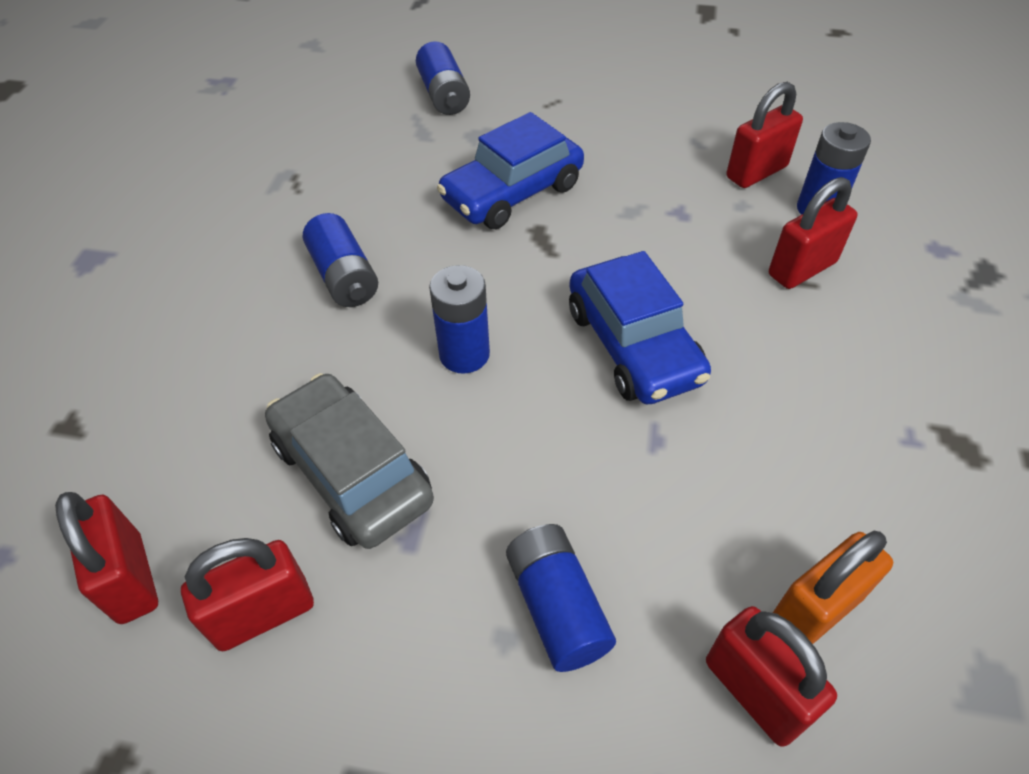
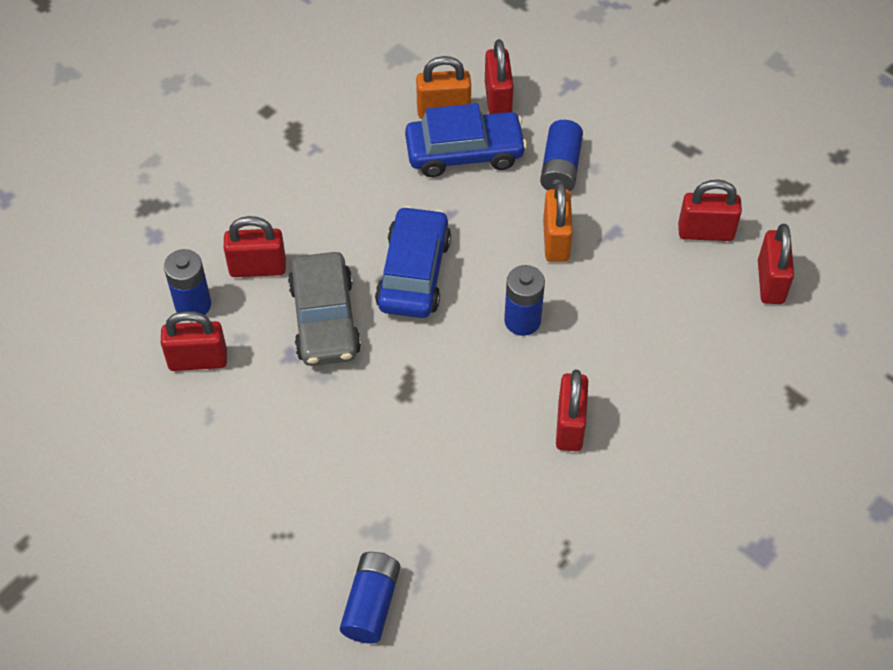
camera: 150 degrees left, 5 degrees up
(344, 277) = (570, 426): blue battery -> red padlock
(352, 472) = (629, 280): grey car -> grey car (324, 319)
(487, 477) = (556, 240): none -> orange padlock
(512, 193) = (396, 442): blue car -> blue car (464, 152)

